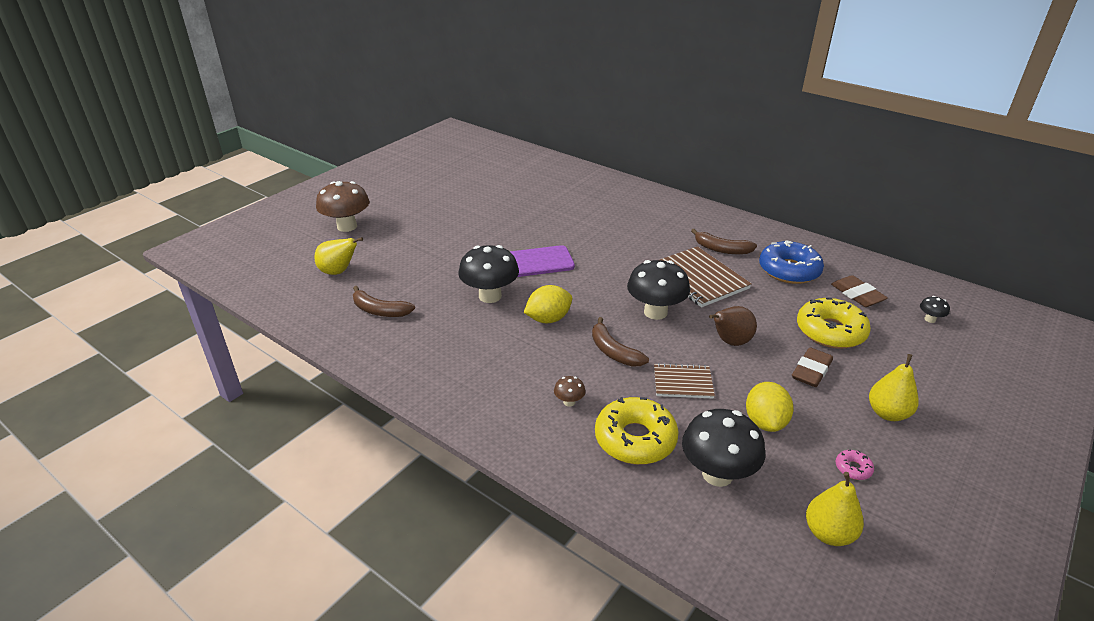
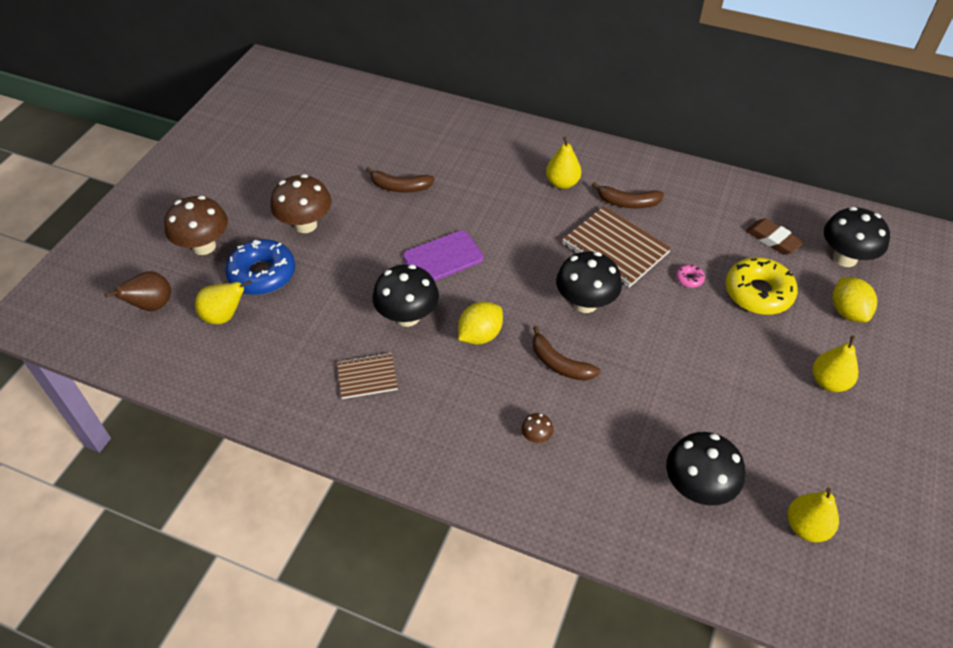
camera: 15 degrees left, 15 degrees up
(379, 310) = (295, 362): brown banana -> brown banana (400, 187)
(434, 225) = (305, 225): none -> brown mushroom
(635, 439) = (612, 466): yellow donut -> none
(665, 228) = (562, 183): none -> yellow pear
(683, 382) = (637, 388): brown notebook -> brown notebook (367, 377)
(730, 342) = (668, 326): brown pear -> brown pear (152, 305)
(765, 422) = (724, 417): yellow lemon -> yellow lemon (847, 312)
(789, 270) = (701, 219): blue donut -> blue donut (262, 274)
(811, 371) = (751, 347): brown eraser -> none
(853, 468) = (812, 452): pink donut -> pink donut (689, 279)
(930, 319) = (845, 258): black mushroom -> black mushroom, size x2.27

